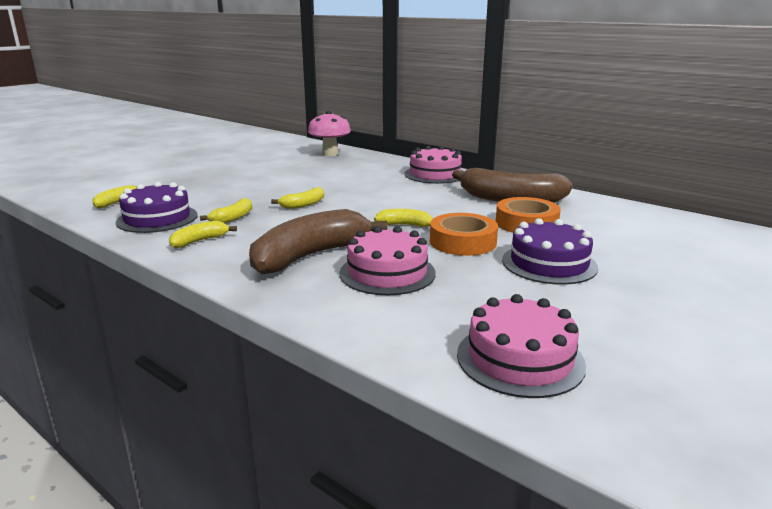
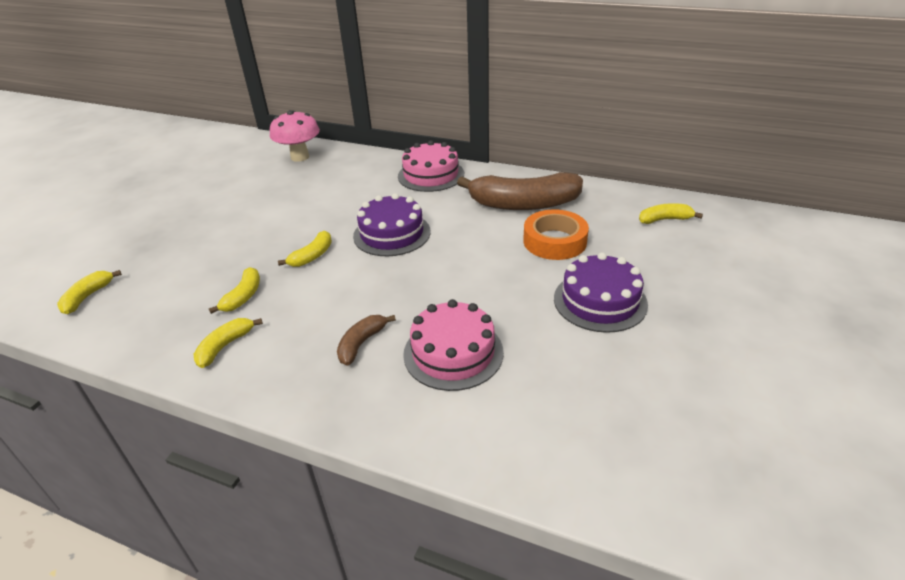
camera: 15 degrees left, 15 degrees up
(157, 218) = (153, 316): purple cake -> purple cake (392, 234)
(310, 256) = (361, 343): brown banana -> brown banana, size x0.47
(405, 225) = (437, 269): yellow banana -> yellow banana (664, 219)
(462, 242) = (506, 285): orange tape -> none
(520, 359) = (629, 451): pink cake -> none

